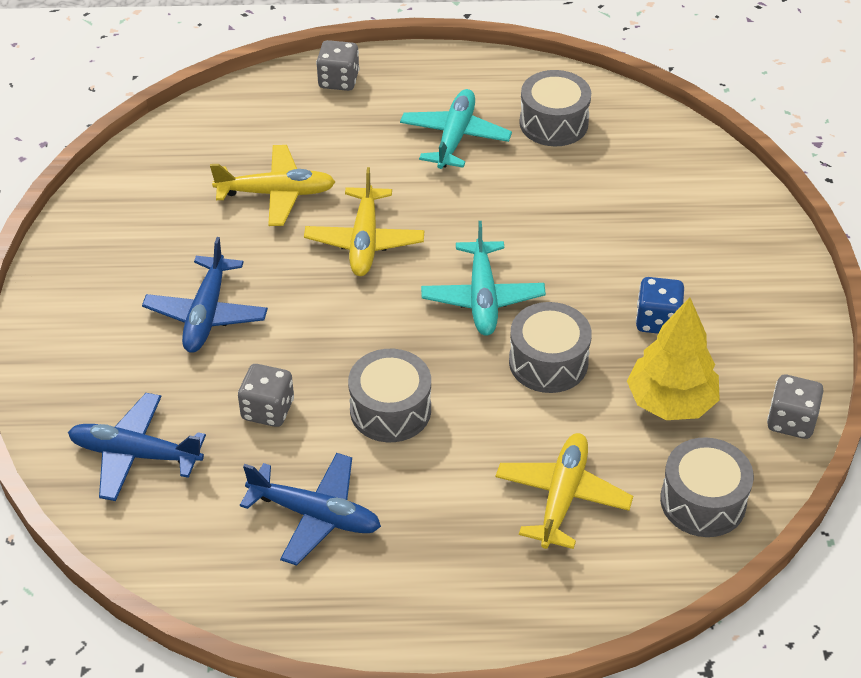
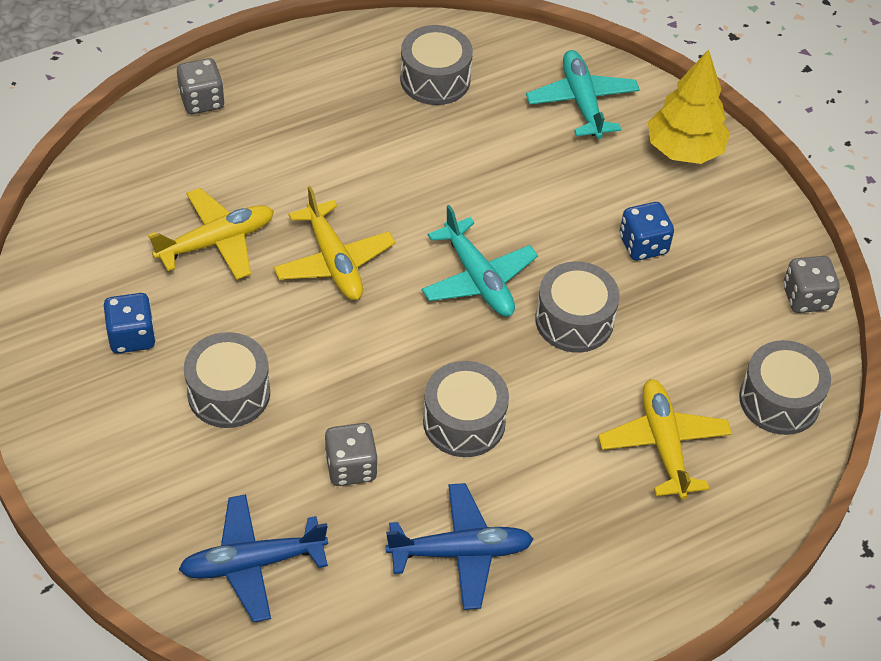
camera: 30 degrees left, 5 degrees up
(159, 243) = (132, 336): none -> blue dice
(206, 314) = (229, 393): blue plane -> grey drum
(455, 137) = (352, 124): turquoise plane -> turquoise plane (582, 102)
(670, 402) = (699, 319): yellow tree -> yellow tree (684, 150)

